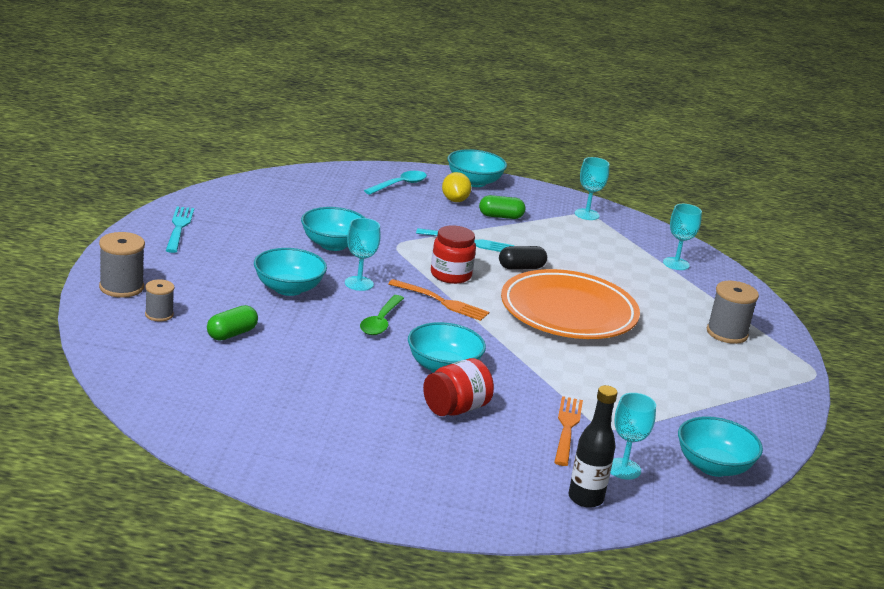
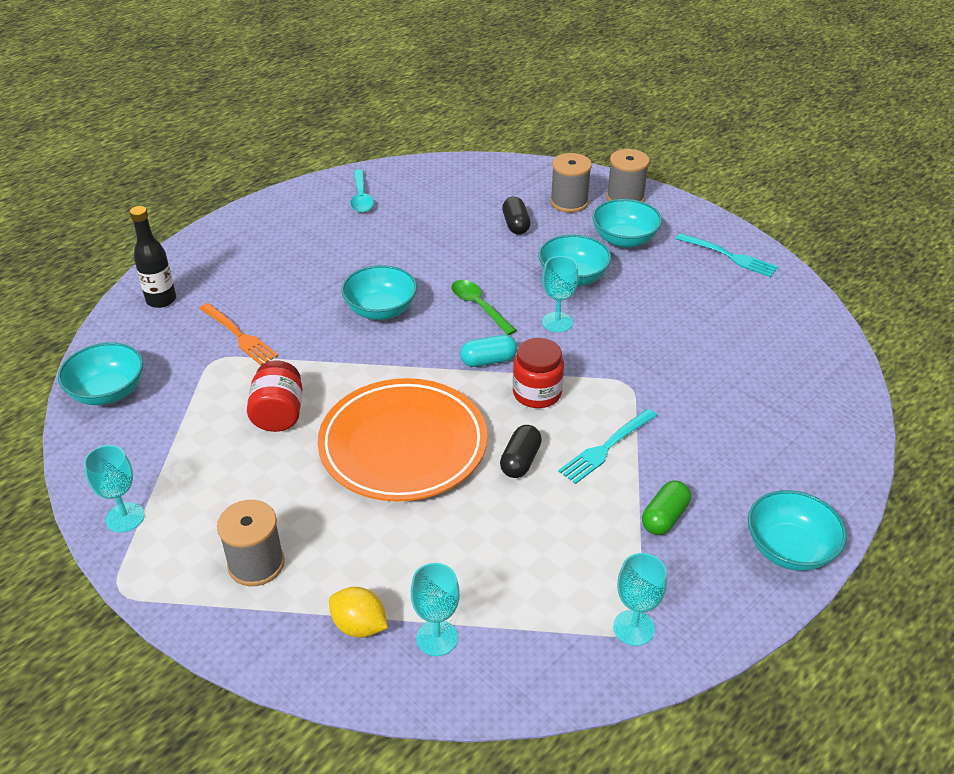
camera: 130 degrees right, 15 degrees up
(159, 314) = (569, 202): grey spool -> grey spool, size x1.61
(232, 334) = (516, 225): green capsule -> black capsule
(333, 244) = (649, 338): turquoise bowl -> turquoise bowl (624, 239)
(399, 185) = (797, 462): turquoise spoon -> turquoise spoon (361, 197)
(441, 301) = (488, 361): orange fork -> turquoise capsule
(455, 200) = (731, 495): yellow lemon -> yellow lemon (359, 626)
(455, 409) = (321, 290): red jar -> red jar (278, 414)
(623, 469) = (165, 338): turquoise goblet -> turquoise goblet (125, 517)

